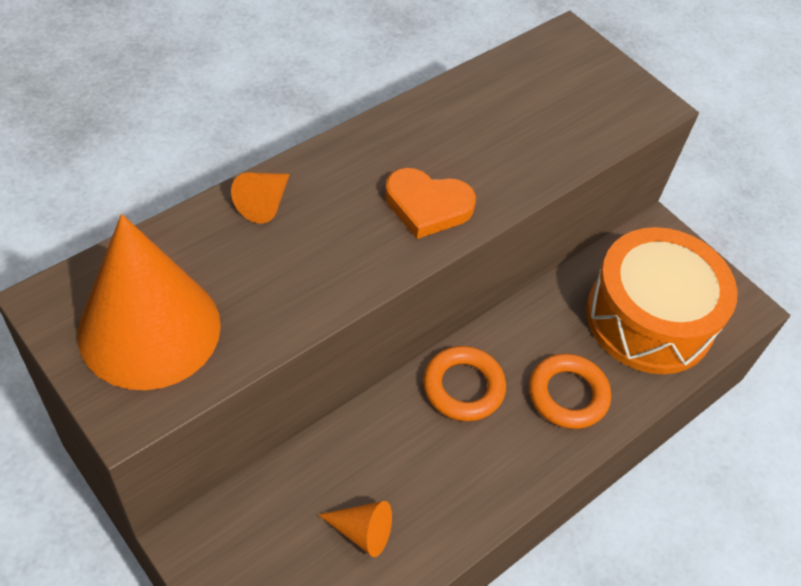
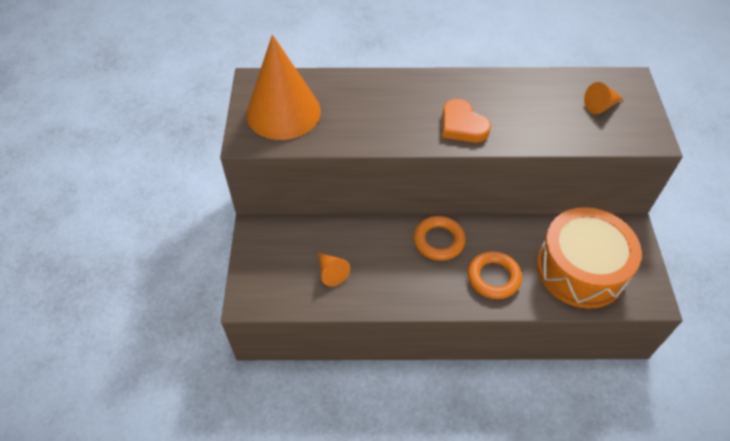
camera: 45 degrees right, 0 degrees up
(264, 203) = (381, 85): orange cone -> orange cone (600, 106)

